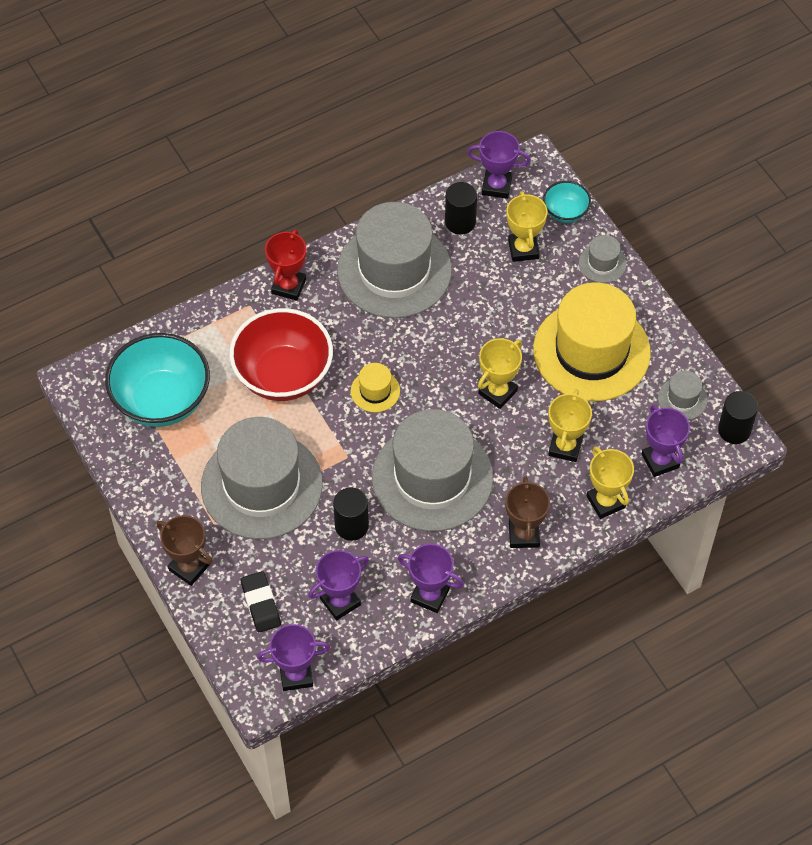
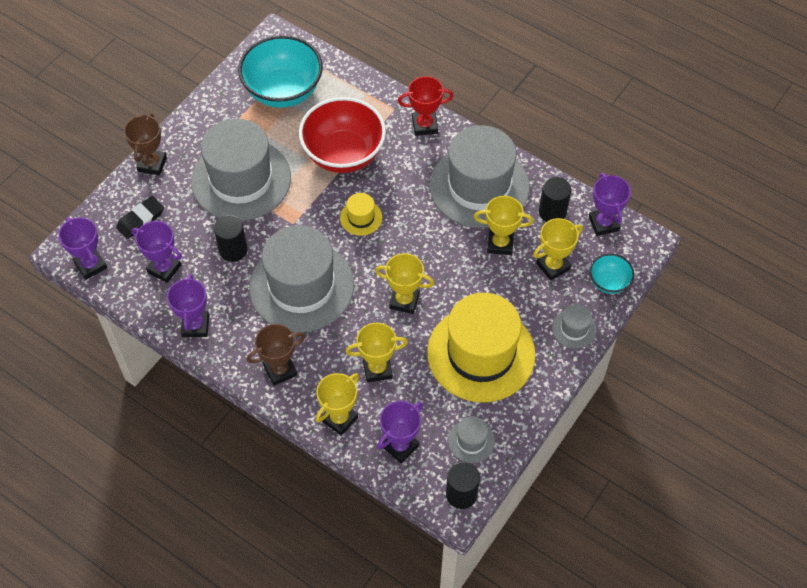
camera: 65 degrees right, 0 degrees up
(474, 282) = (500, 244): none -> yellow trophy

